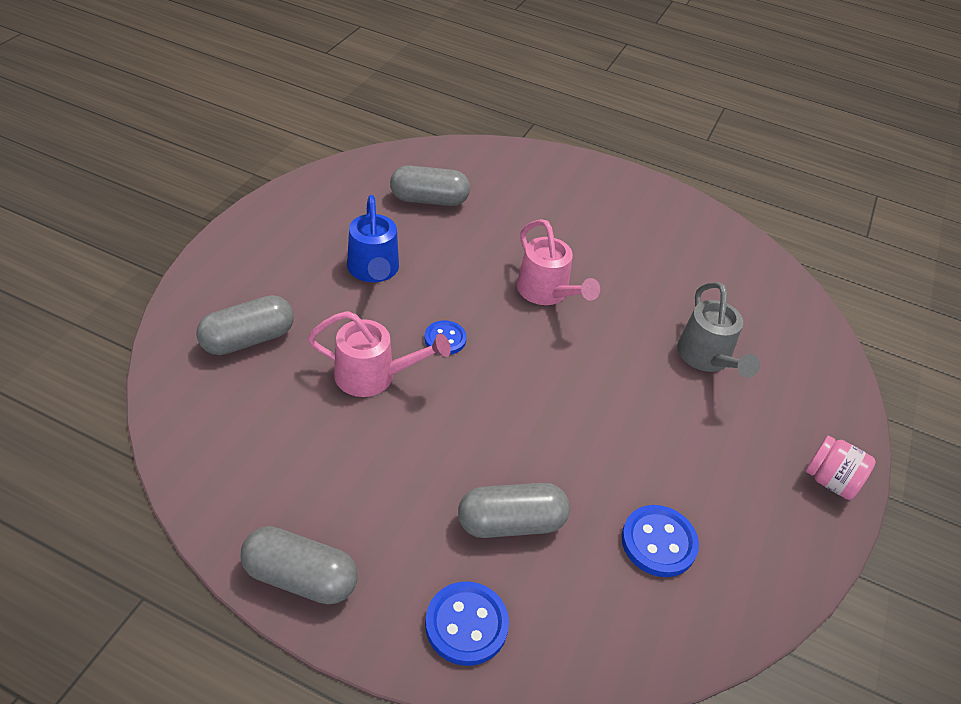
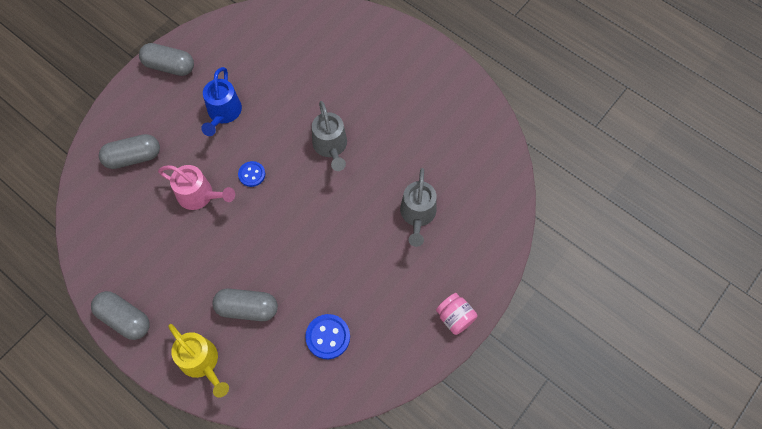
camera: 20 degrees right, 20 degrees up
(429, 200) = (279, 56): grey capsule -> grey capsule (169, 66)
(466, 624) = (202, 363): blue button -> yellow watering can
(547, 293) = (331, 147): pink watering can -> grey watering can

